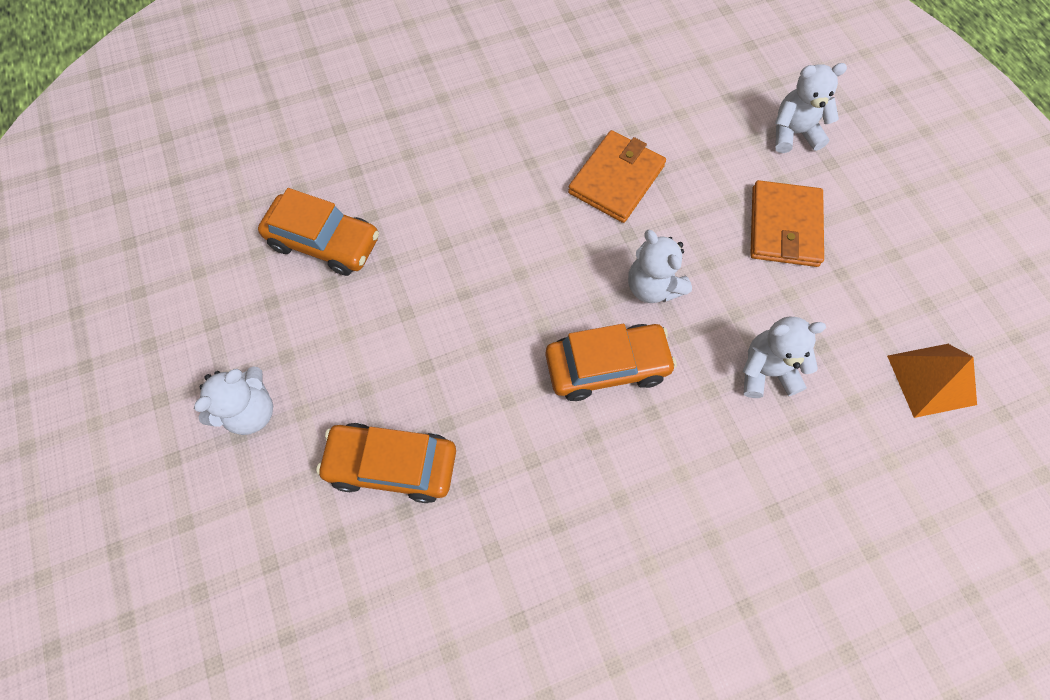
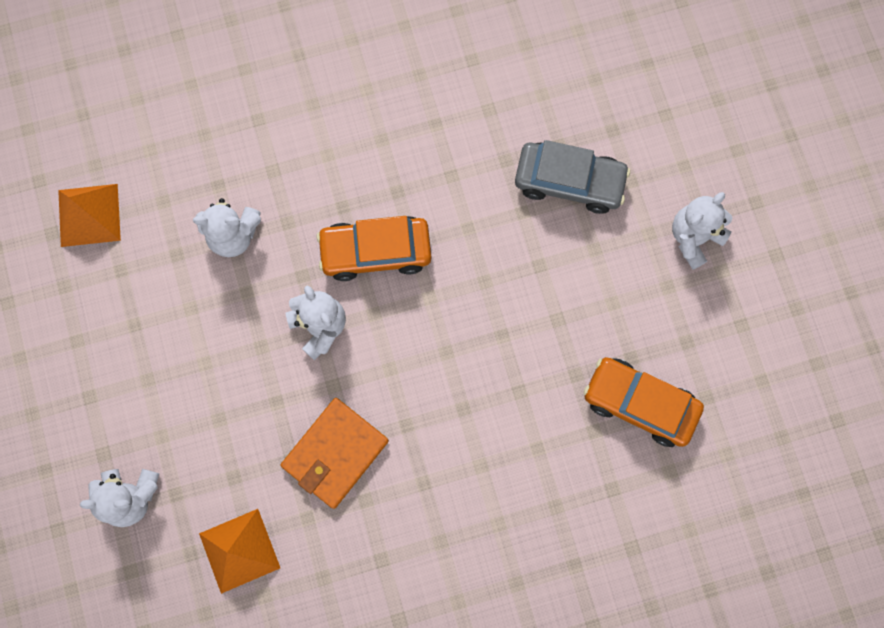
camera: 175 degrees left, 10 degrees up
(392, 465) = (569, 181): orange car -> grey car
(686, 102) = (239, 550): none -> orange pyramid
(784, 227) = (175, 381): orange wallet -> none

